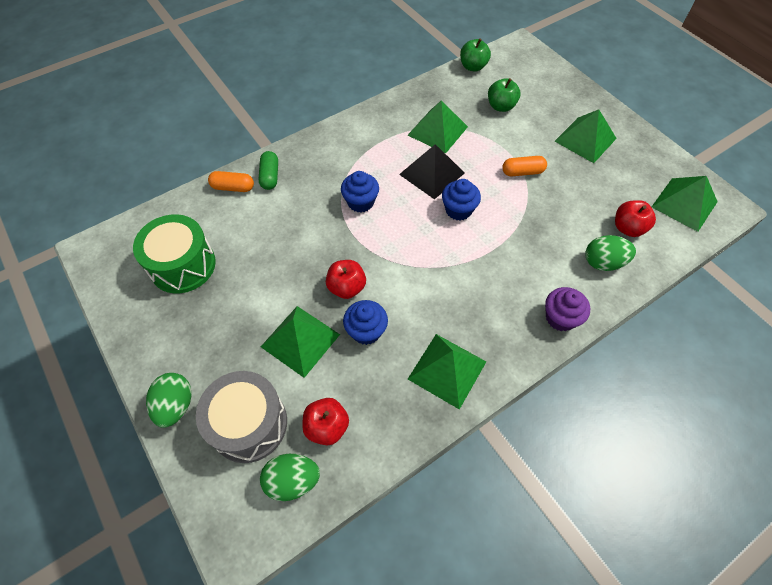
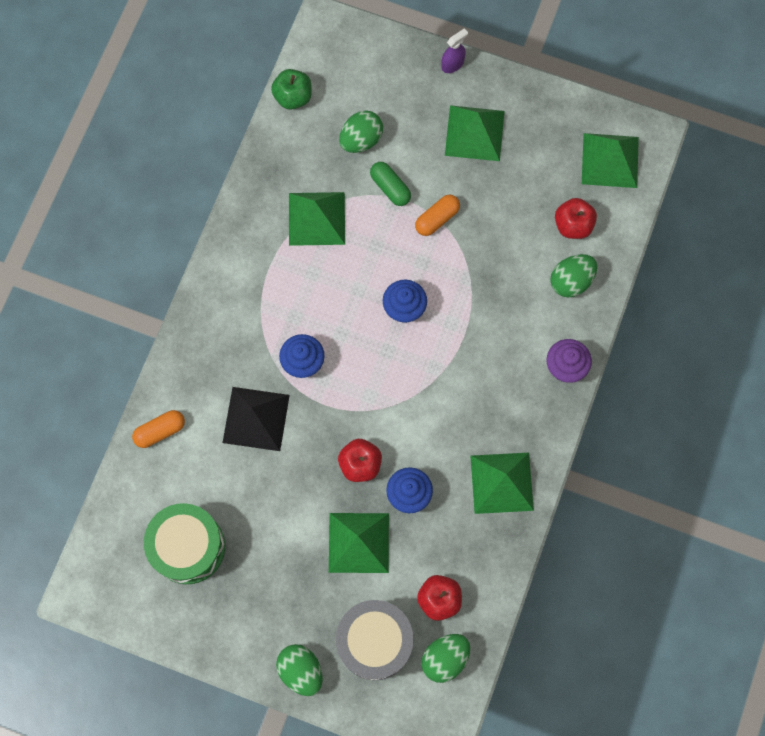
camera: 35 degrees left, 15 degrees up
(270, 176) = (186, 392): green capsule -> green capsule (390, 188)
(431, 173) = (348, 280): black pyramid -> black pyramid (256, 418)
(501, 106) = (361, 140): green apple -> green egg
(595, 98) = (452, 64): none -> purple spray bottle

